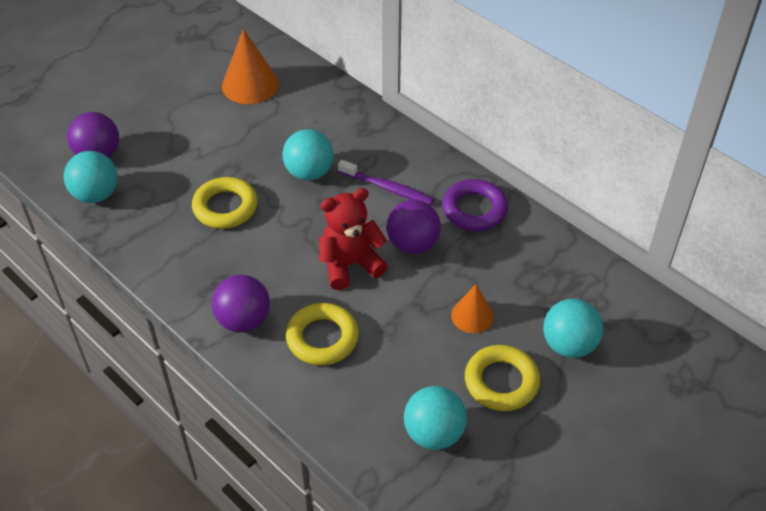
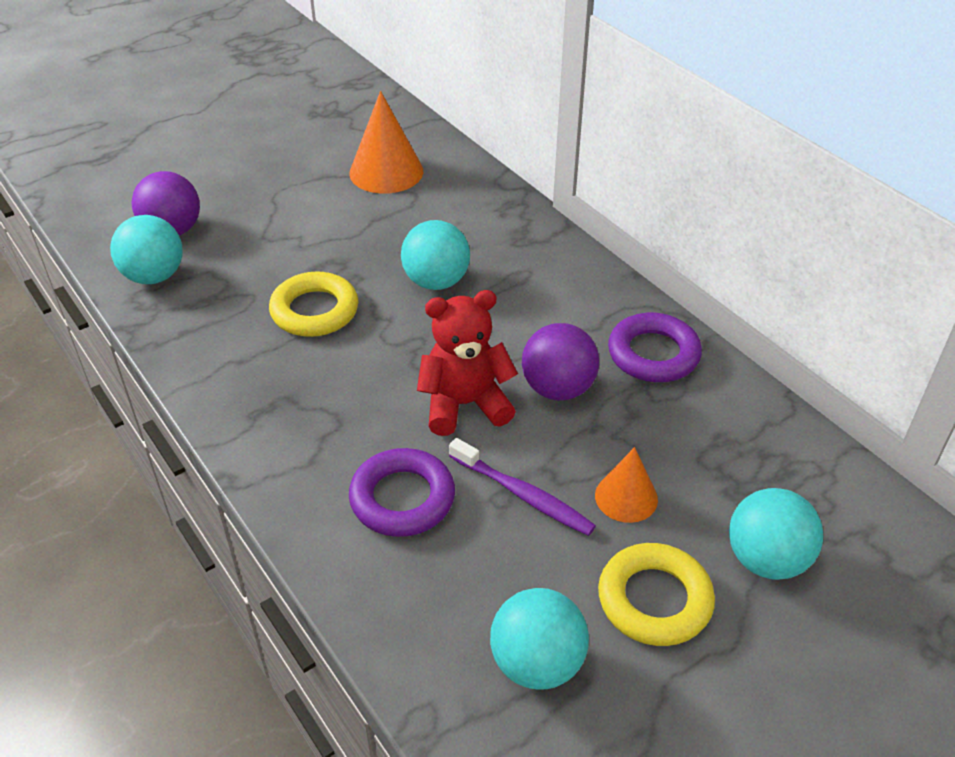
camera: 10 degrees right, 5 degrees down
(243, 320) = (299, 459): purple ball -> none
(322, 338) = (402, 498): yellow ring -> purple ring
(388, 188) = (538, 313): purple toothbrush -> purple toothbrush (523, 495)

